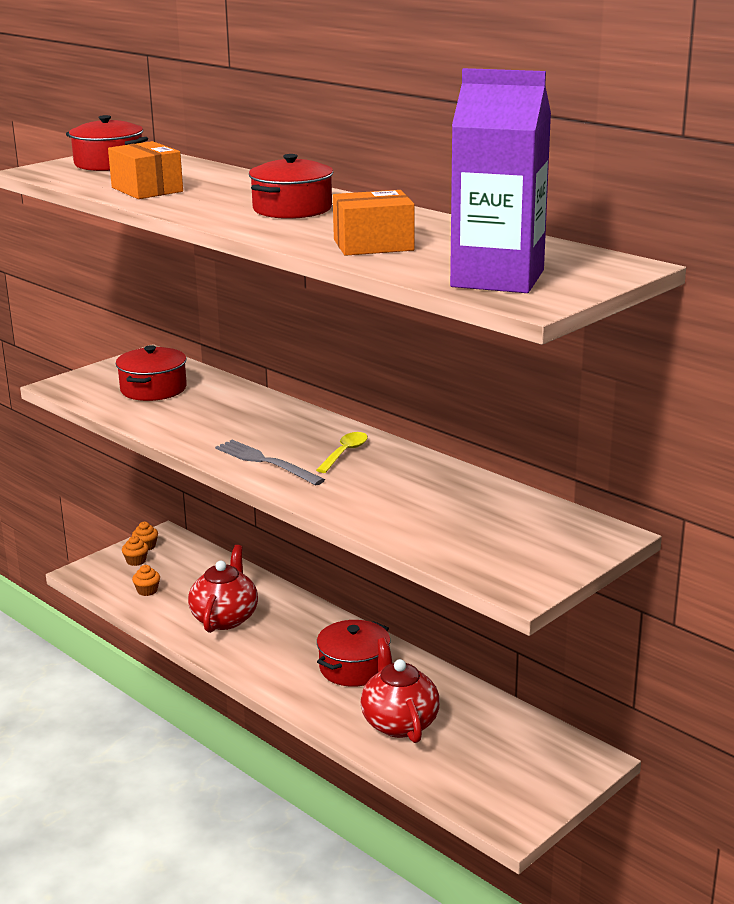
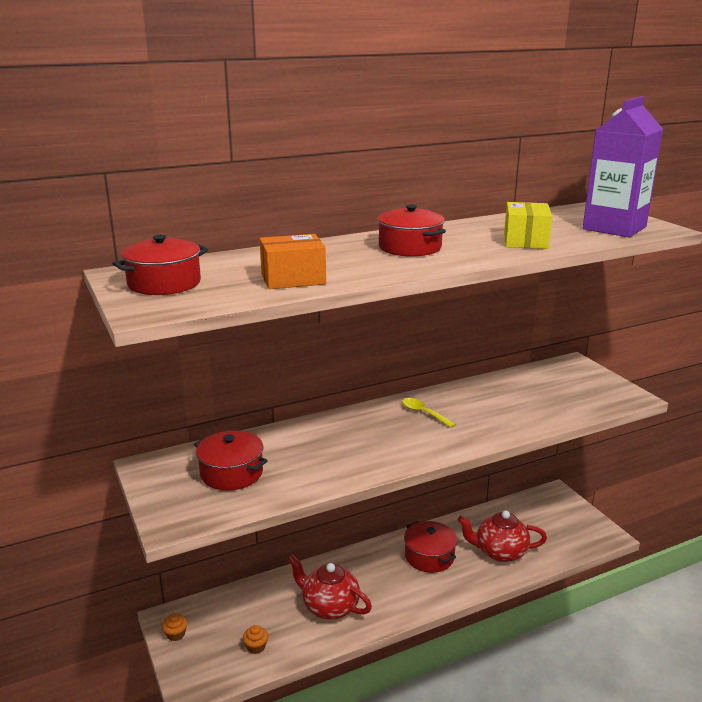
camera: 70 degrees left, 0 degrees up
(136, 561) = (198, 645): orange cupcake -> none
(266, 462) = (422, 444): grey fork -> none
(373, 245) = (525, 241): orange box -> yellow box

